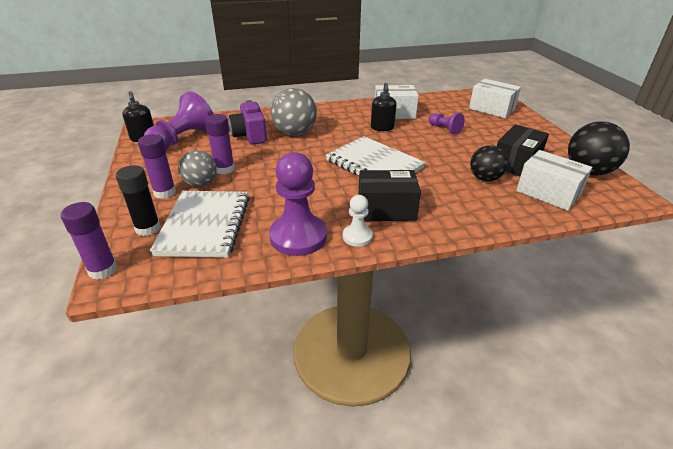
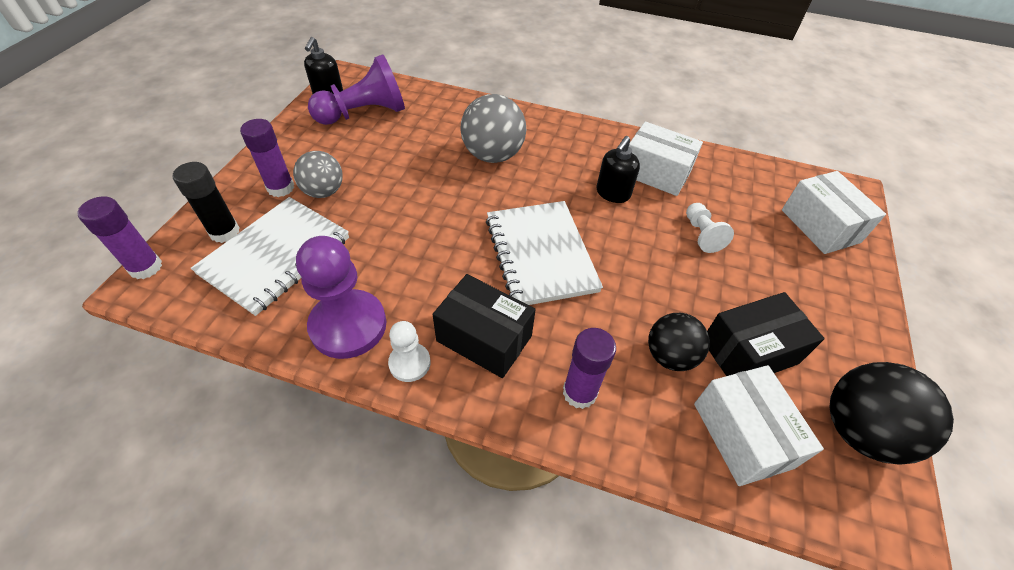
camera: 30 degrees right, 15 degrees up
(224, 169) = (366, 180): purple glue stick -> purple glue stick (579, 392)
(250, 135) = (438, 138): purple camera -> none
(445, 129) = (701, 235): purple pawn -> white pawn

